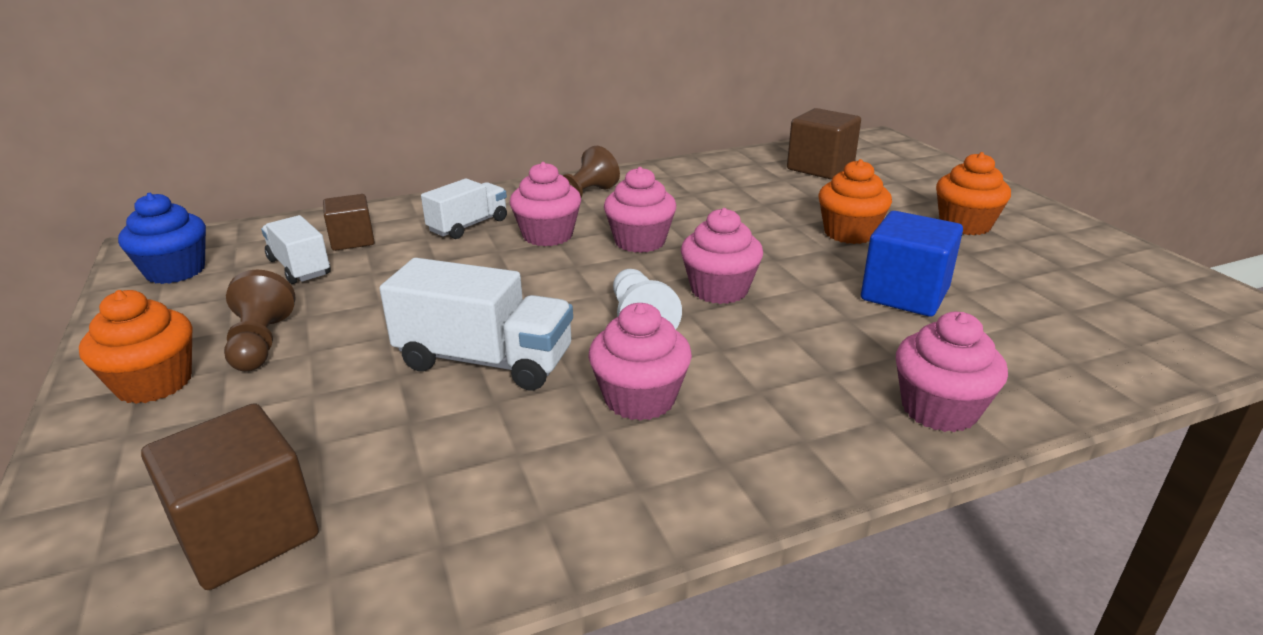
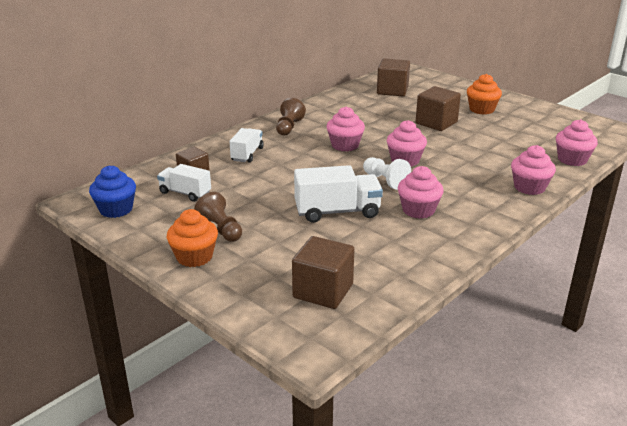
camera: 25 degrees left, 0 degrees up
(547, 235) = (295, 151): pink cupcake -> pink cupcake (572, 159)
(849, 233) = (436, 123): orange cupcake -> brown cube
(904, 294) = (482, 146): blue cube -> none

